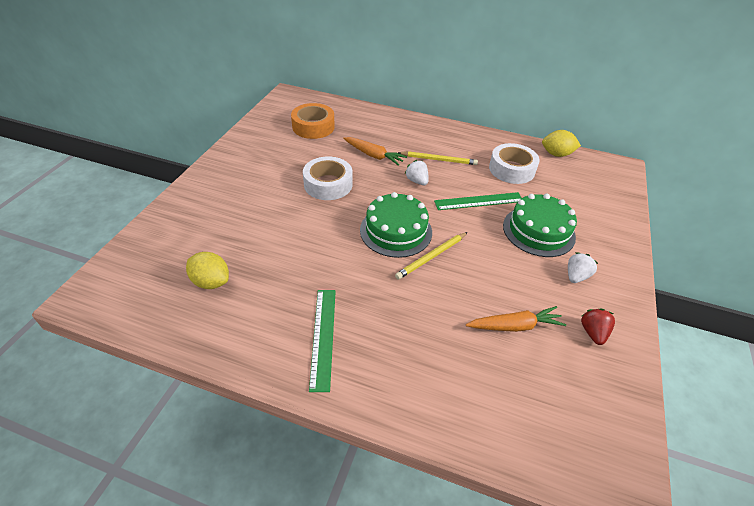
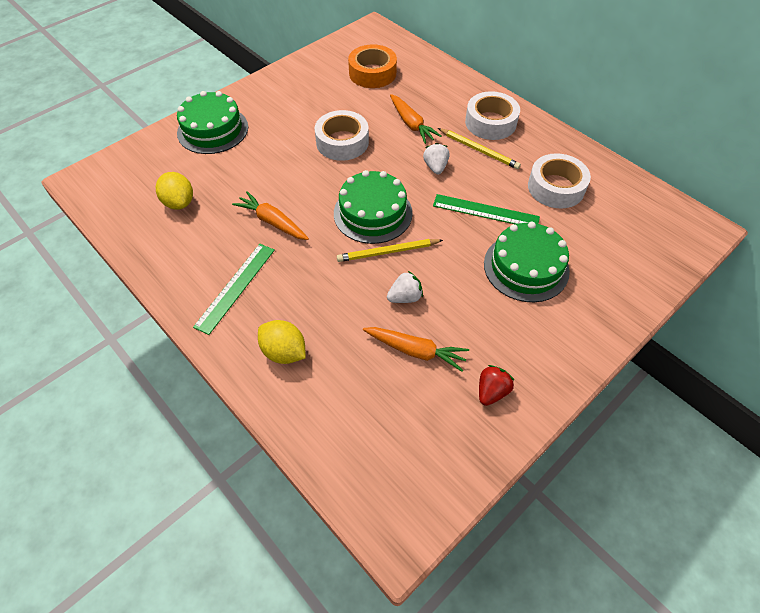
camera: 30 degrees right, 10 degrees up
(200, 208) = (213, 130): none -> green cake
(315, 267) = (272, 222): none -> orange carrot
(431, 138) = (490, 122): none -> white tape
(556, 154) = (630, 186): yellow lemon -> yellow lemon (284, 352)
(576, 276) = (525, 330): white strawberry -> white strawberry (405, 297)

